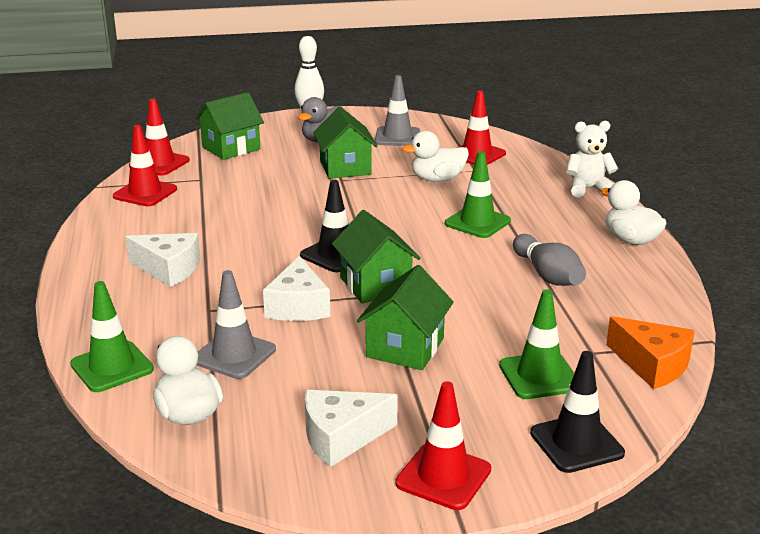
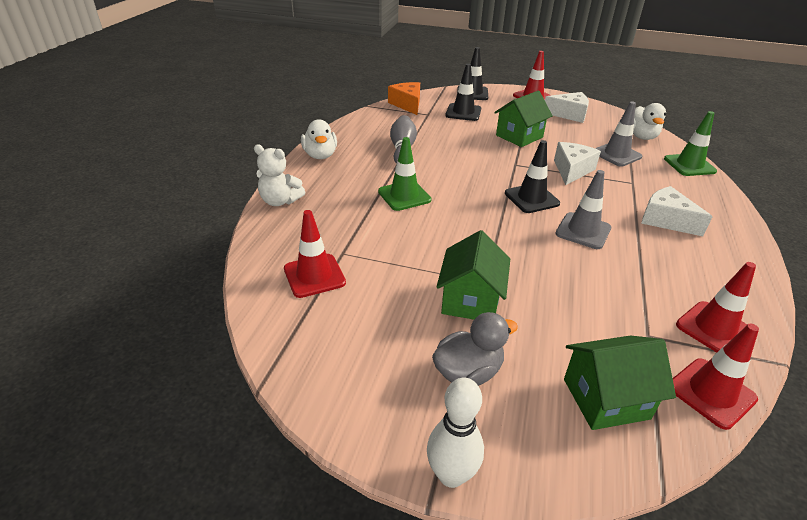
camera: 155 degrees left, 10 degrees up
(375, 285) = (515, 170): green house -> none
(397, 137) = (368, 343): grey traffic cone -> grey traffic cone (583, 231)
(437, 179) = (390, 251): white duck -> none
(539, 376) = (463, 112): green traffic cone -> black traffic cone

